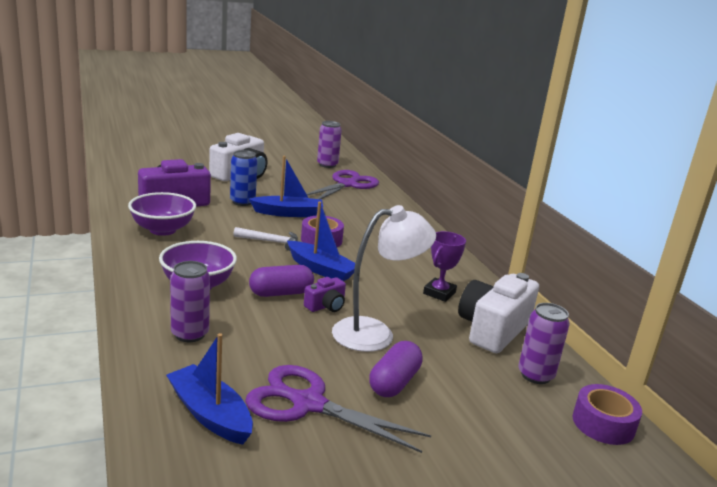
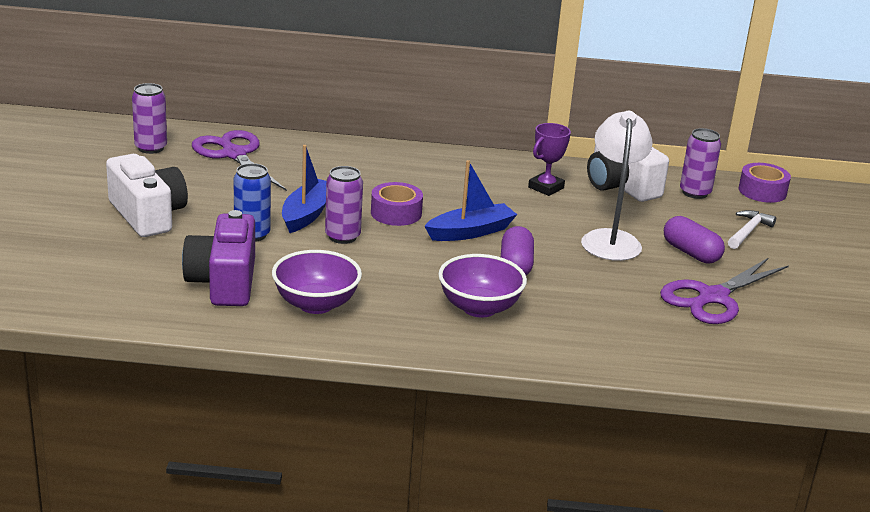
camera: 65 degrees left, 5 degrees up
(190, 334) = (582, 330): purple can -> purple can (342, 236)
(210, 414) = (718, 344): blue boat -> none
(270, 242) = (386, 243): white hammer -> white hammer (748, 231)
(326, 306) = (551, 249): purple camera -> none
(439, 293) = (546, 187): purple trophy -> purple trophy turned 75 degrees clockwise

